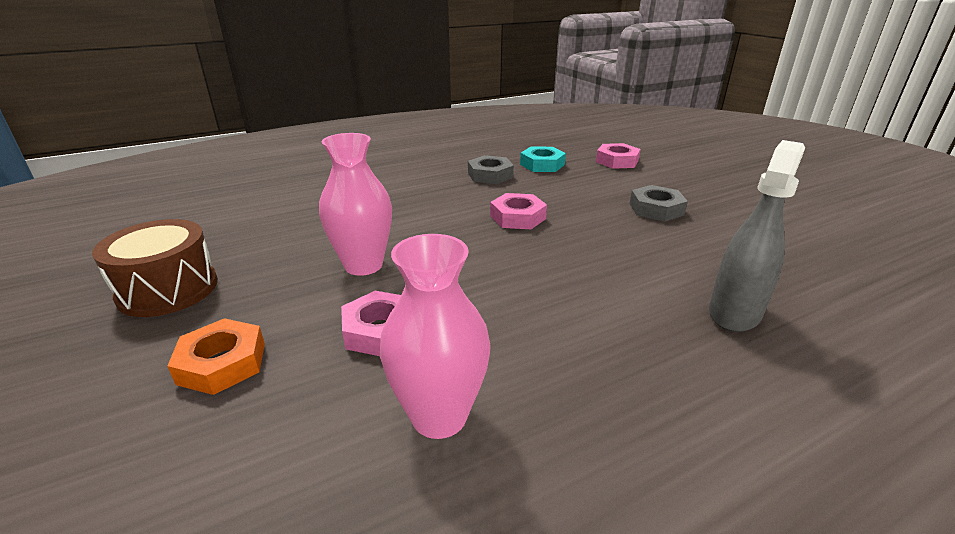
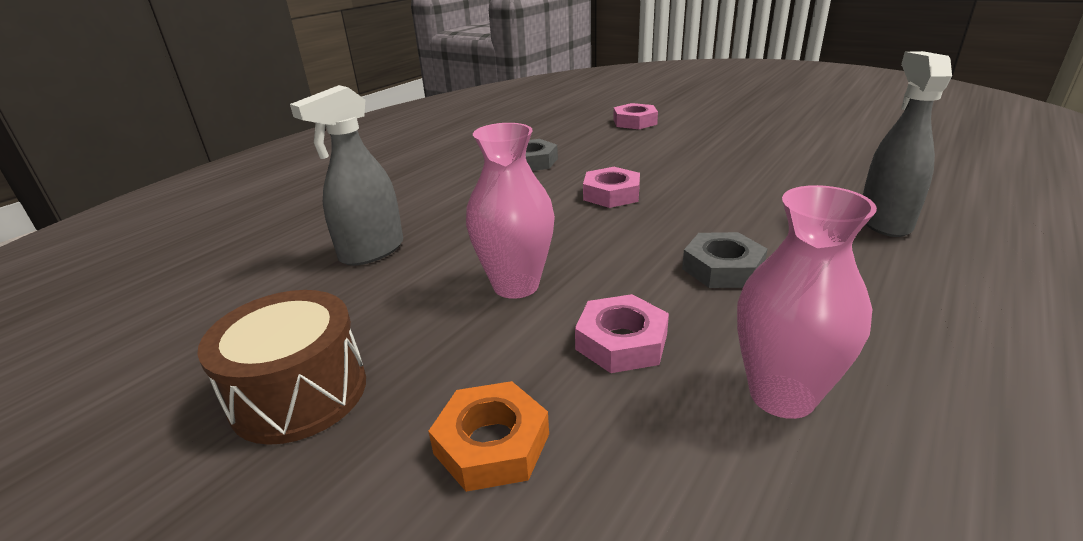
camera: 25 degrees left, 0 degrees up
(307, 213) = (371, 251): none -> grey spray bottle
(542, 164) = (570, 140): turquoise nut -> none
(656, 209) = (721, 155): grey nut -> grey nut (722, 268)

